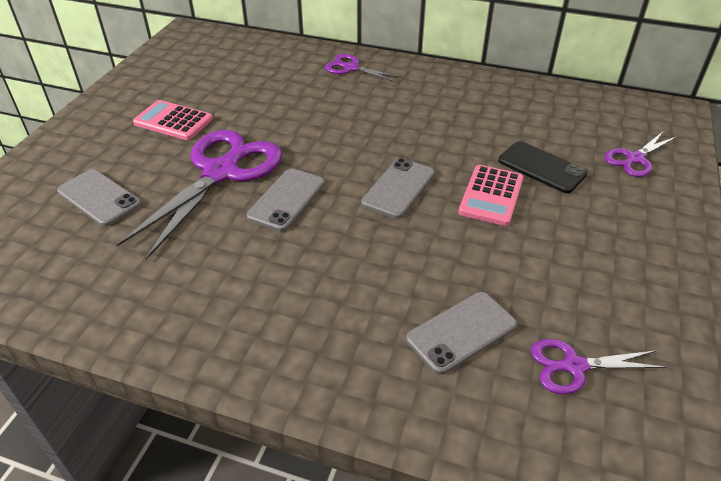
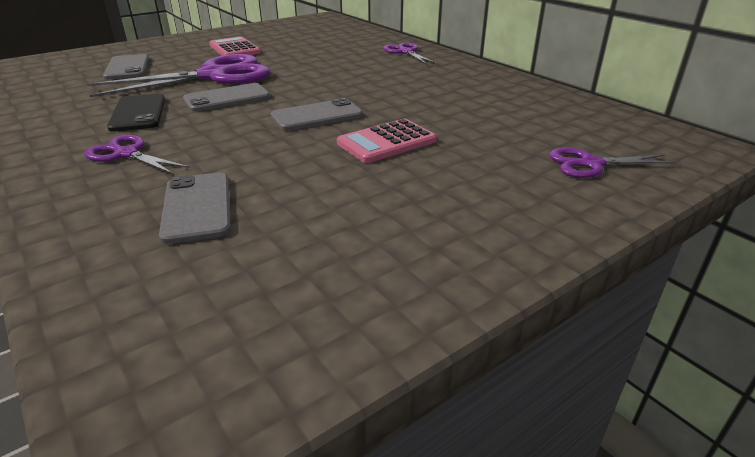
camera: 35 degrees right, 10 degrees down
(461, 332) = (197, 207): grey phone -> grey phone turned 75 degrees clockwise
(541, 167) = (470, 140): black phone -> black phone (138, 113)
(573, 366) = (242, 271): purple scissors -> purple scissors (126, 154)

